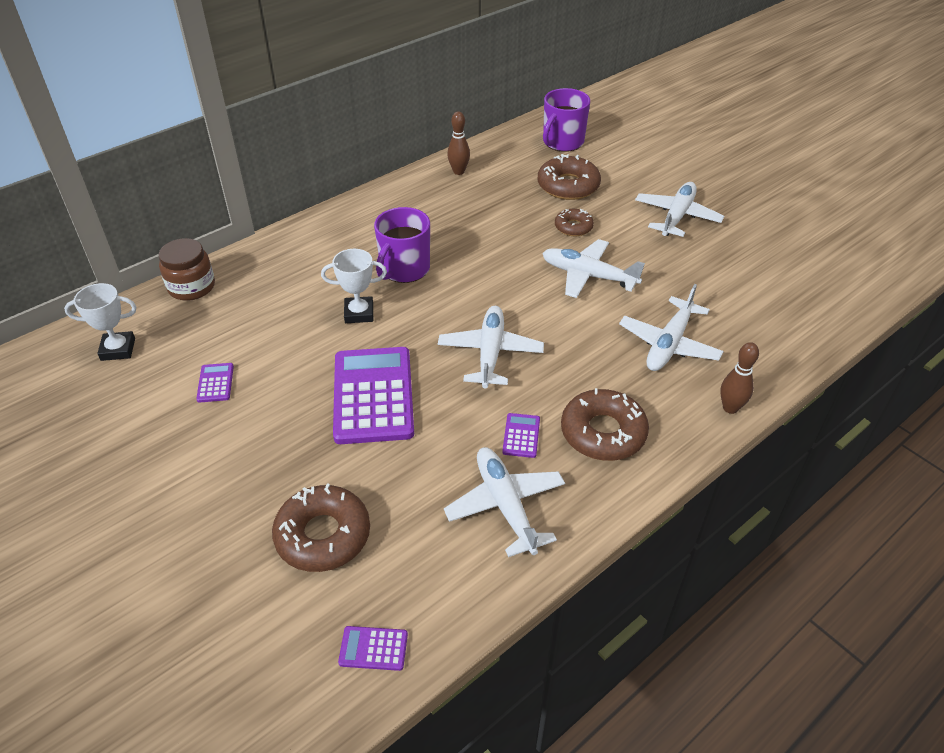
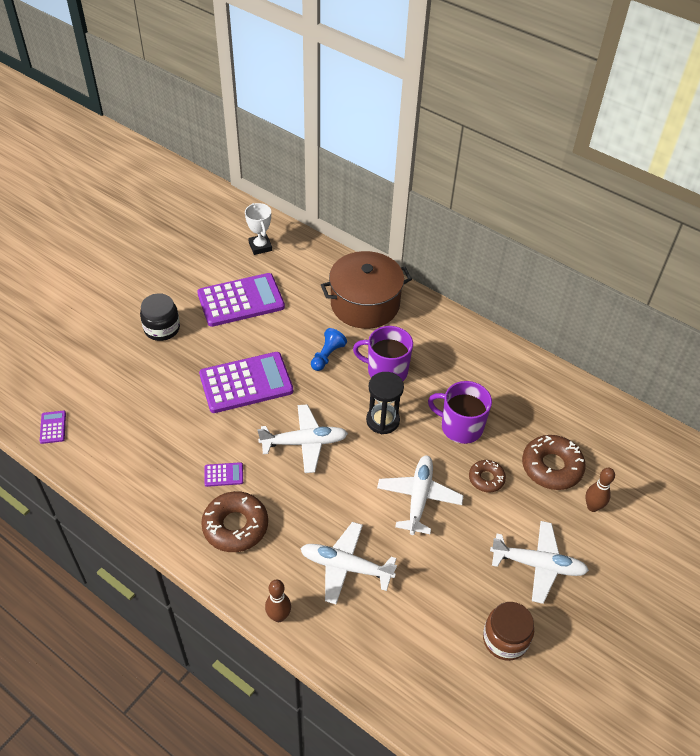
camera: 75 degrees right, 5 degrees up
(191, 287) = (329, 260): brown jar -> brown jar (505, 639)
(215, 383) = (241, 300): purple calculator -> purple calculator, size x2.40
(223, 481) = (162, 328): none -> black jar
(288, 268) = (365, 304): none -> brown pot
(323, 535) = (127, 385): brown donut -> none
(359, 313) = (327, 356): white trophy -> blue pawn
(458, 172) = (537, 380): brown bowling pin -> brown bowling pin (592, 507)
(477, 284) = (382, 421): none -> black hourglass
(505, 505) = (160, 475): white plane -> none
(562, 142) = (628, 453): purple mug -> purple mug (460, 427)

